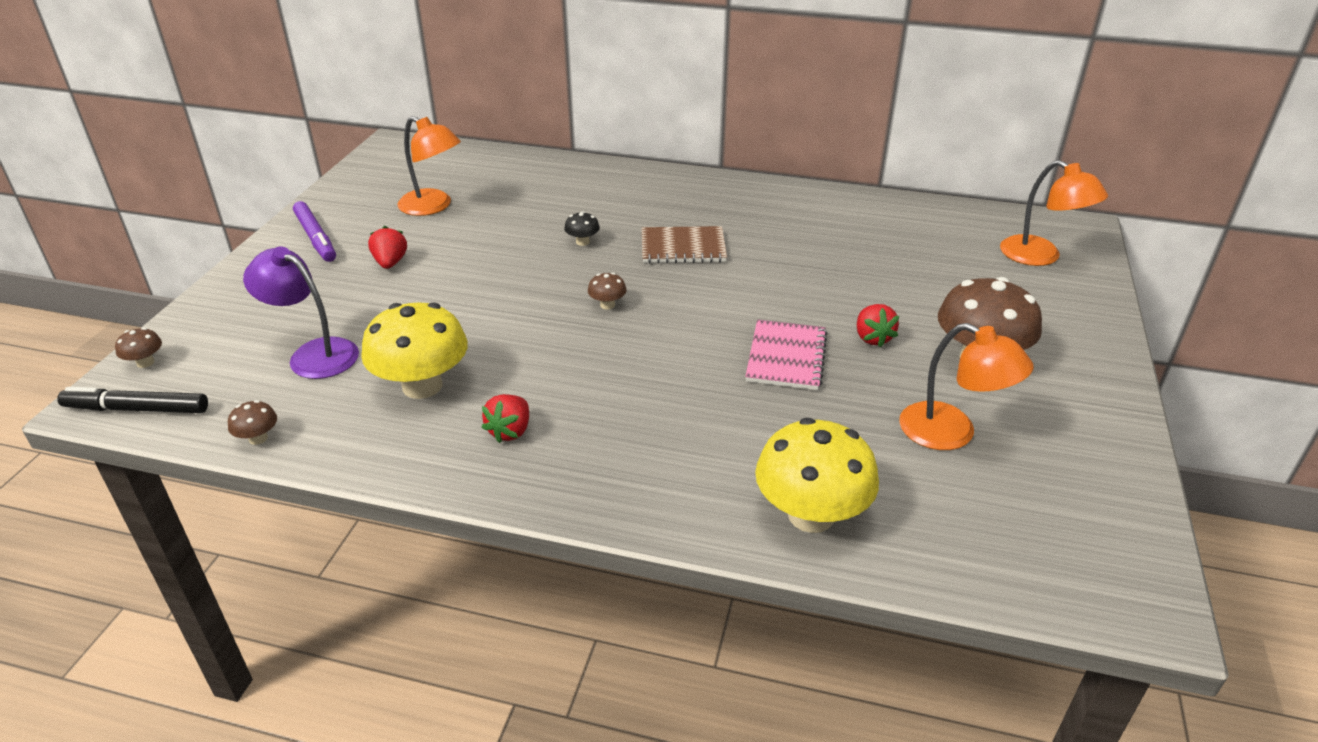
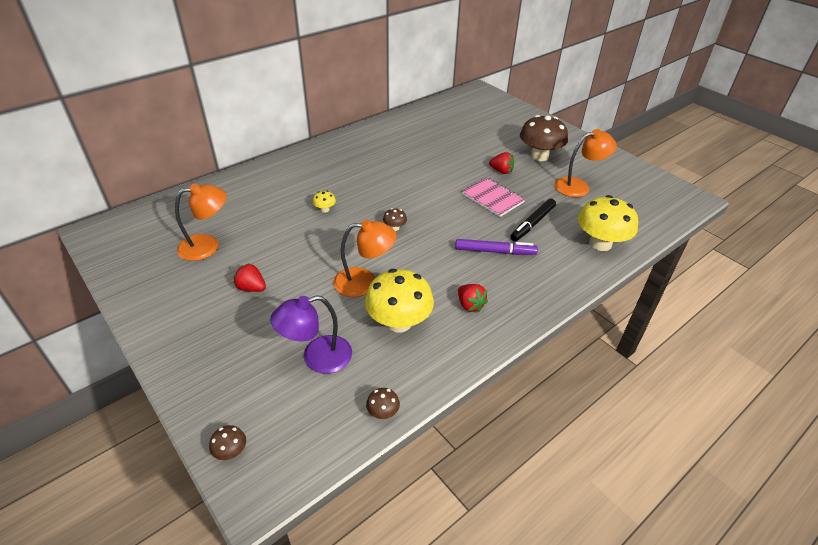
camera: 55 degrees left, 5 degrees up
(137, 409) = (288, 471): black marker -> black marker (532, 224)
(316, 238) = (173, 310): purple marker -> purple marker (495, 251)
(582, 242) = (325, 209): black mushroom -> yellow mushroom
(683, 247) = (371, 183): brown notebook -> none
(1040, 256) = (488, 107): orange lamp -> orange lamp (364, 282)

